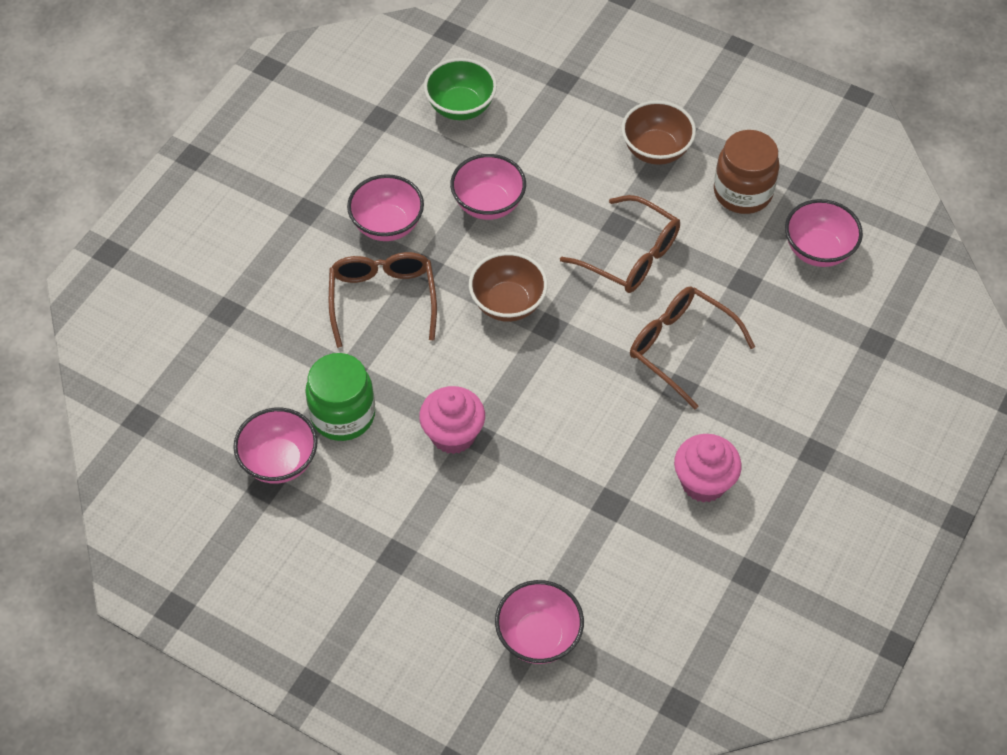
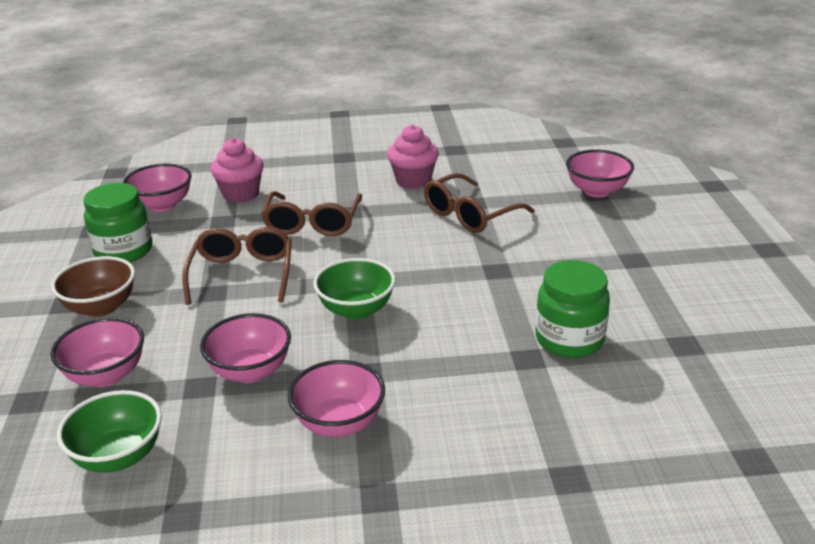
camera: 125 degrees left, 25 degrees down
(279, 461) = (655, 349): pink bowl -> pink bowl (106, 375)
(383, 299) = (430, 379): brown glasses -> brown glasses (470, 215)
(453, 435) = (510, 280): pink cupcake -> pink cupcake (241, 194)
(508, 303) = (356, 310): brown bowl -> green bowl
(742, 192) = (124, 251): brown jar -> green jar

